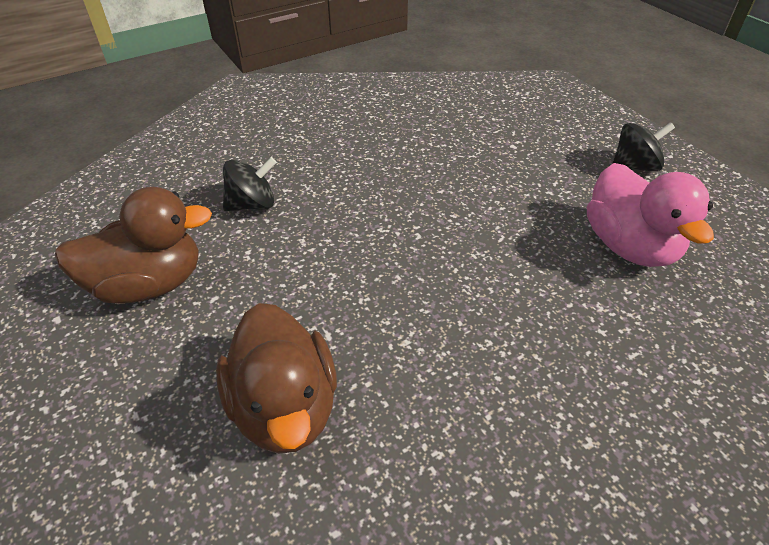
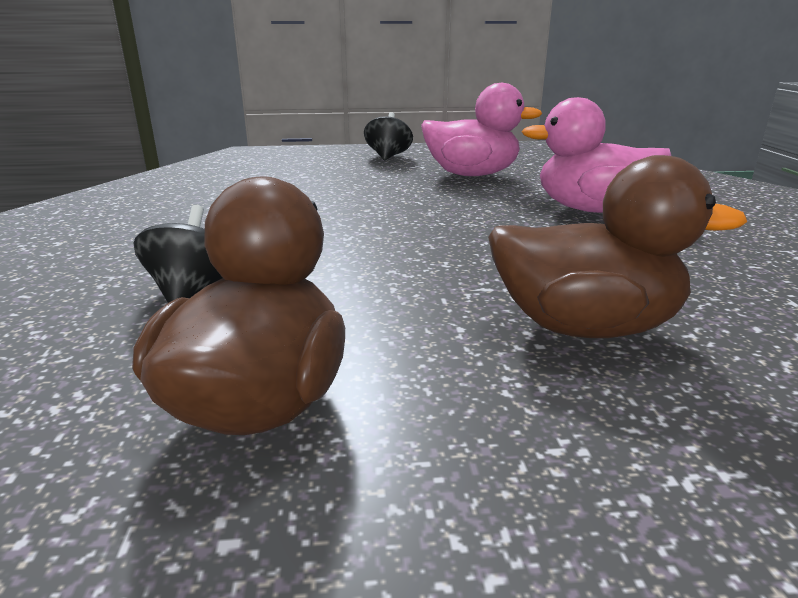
camera: 65 degrees left, 20 degrees down
(584, 372) = (591, 210): none -> pink duck

